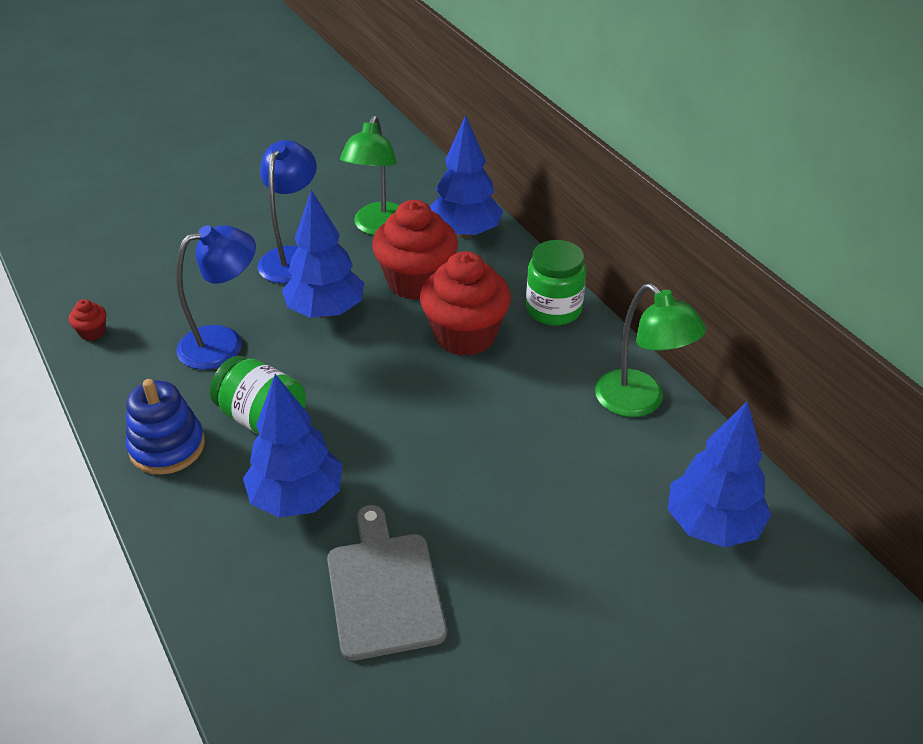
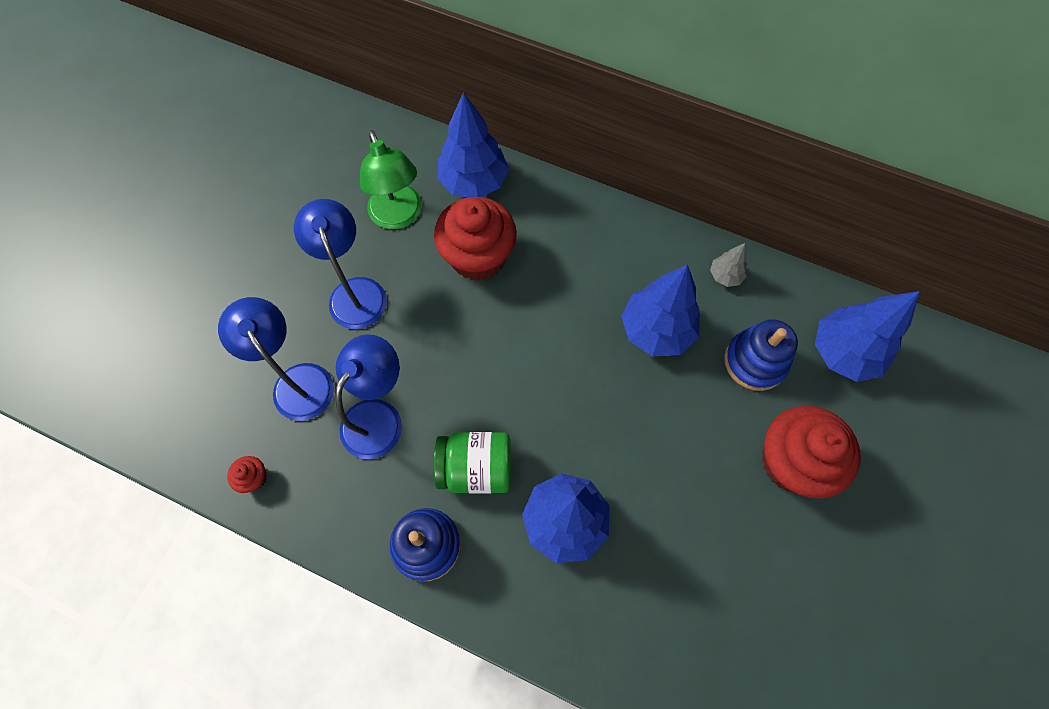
camera: 35 degrees left, 25 degrees up
(189, 290) = (297, 381): none -> blue lamp
(325, 311) = (432, 331): blue tree -> blue tree (656, 330)
(384, 589) = (688, 552): grey cutting board -> none
(465, 335) = (559, 289): red cupcake -> red cupcake (791, 462)
(553, 309) = (602, 223): green jar -> none
(605, 481) = (755, 361): none -> blue stacking toy
(639, 402) = (725, 276): green lamp -> grey tree

